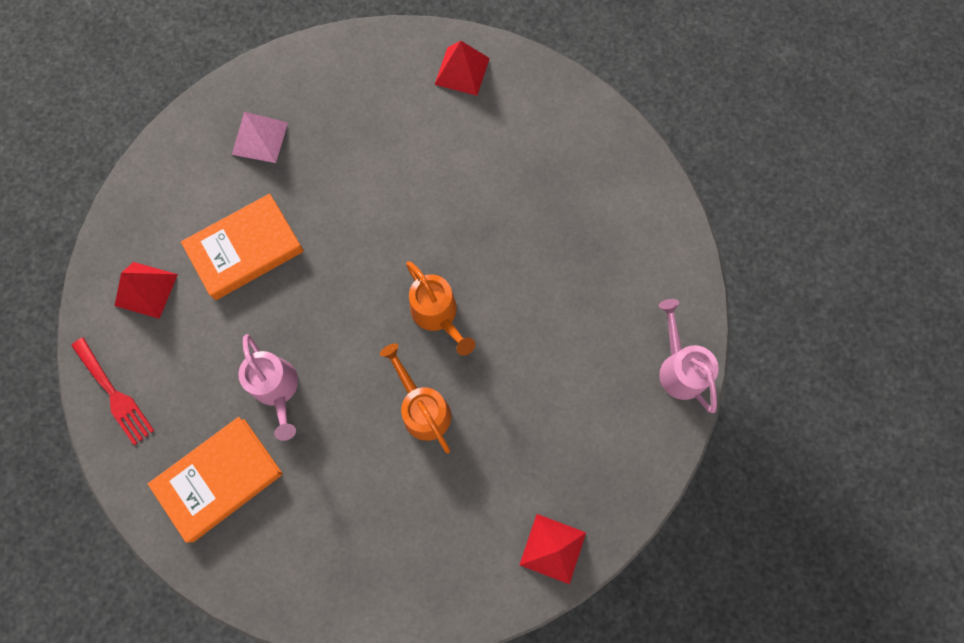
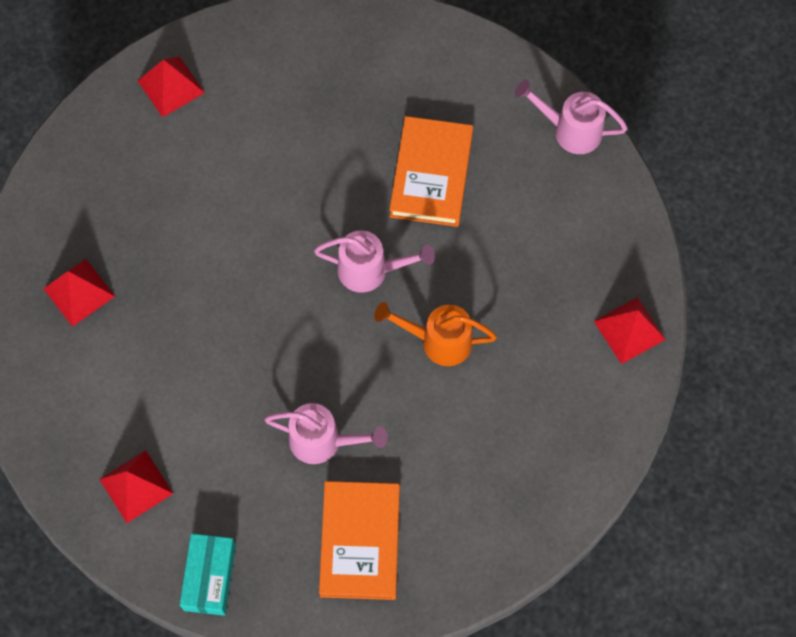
camera: 50 degrees left, 5 degrees down
(114, 394) = (209, 577): red fork -> turquoise box
(245, 249) = (174, 378): orange book -> orange book (431, 175)
(260, 138) = (79, 292): pink pyramid -> red pyramid
(437, 315) = (370, 270): orange watering can -> pink watering can

